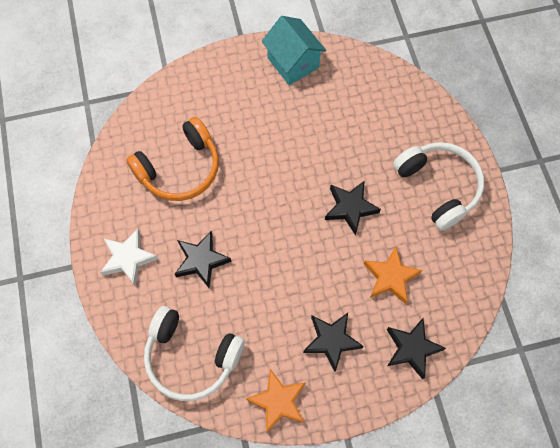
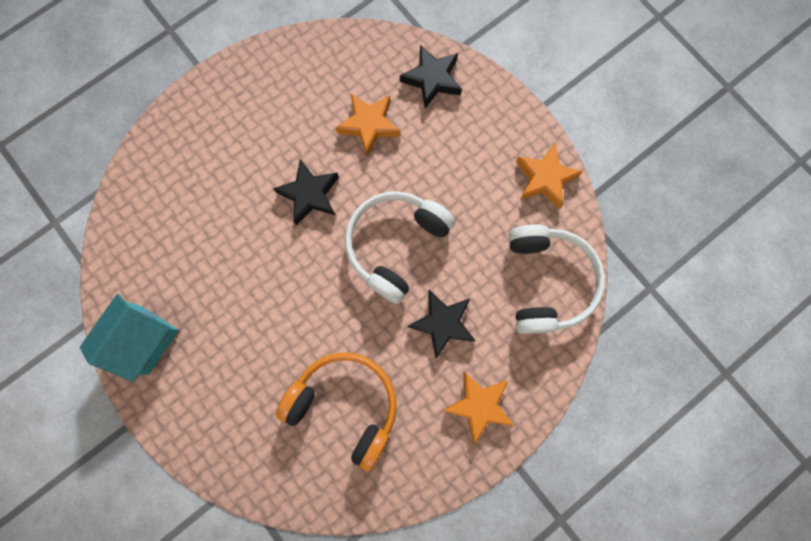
camera: 115 degrees left, 10 degrees up
(128, 258) = (479, 405): white star -> orange star
(331, 340) = (461, 154): black star -> none
(438, 187) = (245, 116): white headphones -> white headphones (396, 245)

